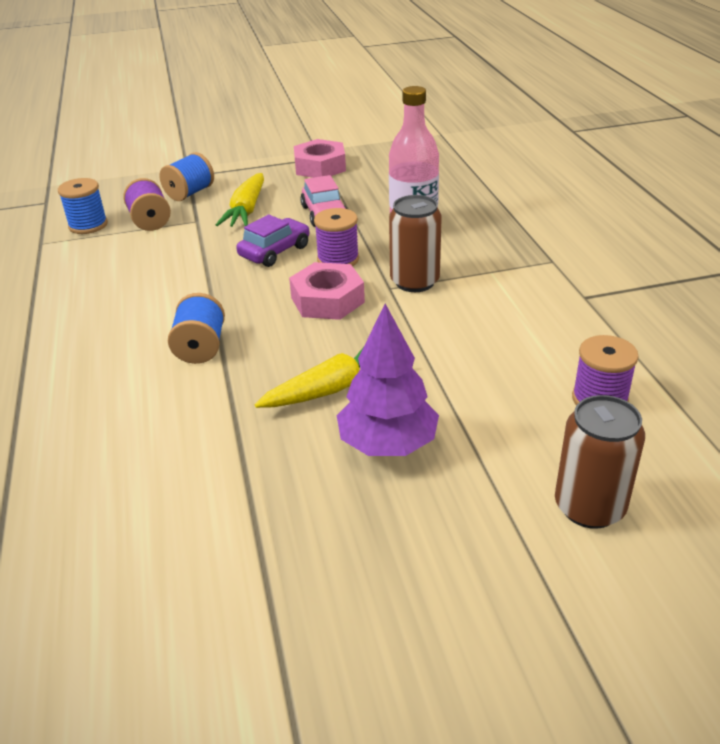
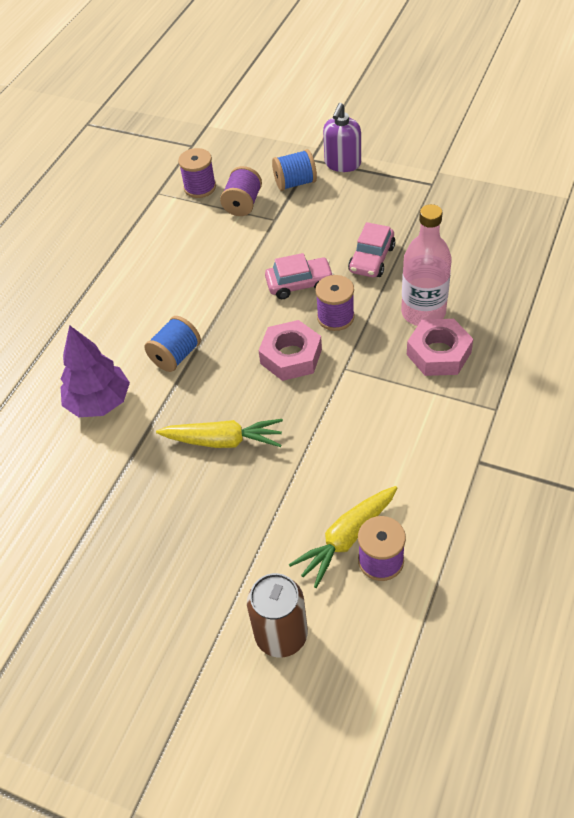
camera: 40 degrees right, 15 degrees up
(88, 225) = (200, 187): blue spool -> purple spool
(223, 169) = (342, 164): none -> purple soap dispenser
(246, 210) = (318, 225): yellow carrot -> yellow carrot (346, 538)
(275, 251) = (299, 284): purple car -> pink car
(320, 167) = (420, 196): pink nut -> pink nut (439, 353)
(388, 444) = (213, 508): purple tree -> purple tree (99, 402)
(414, 282) = (368, 372): brown can -> none

